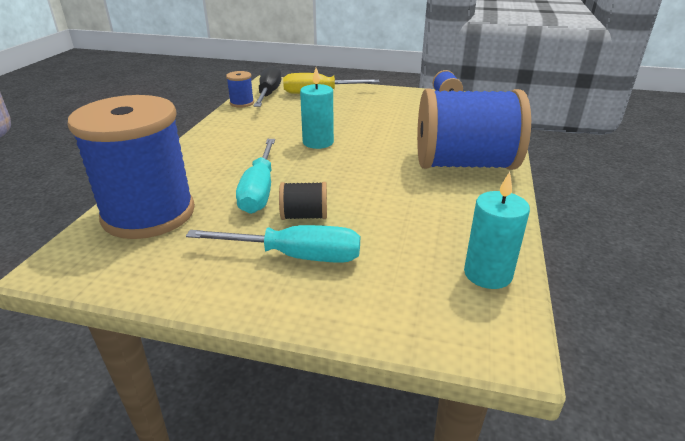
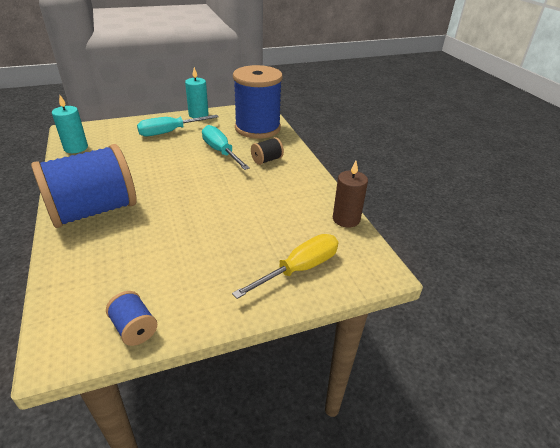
camera: 145 degrees right, 5 degrees up
(242, 103) = (346, 219): blue spool -> brown candle
(269, 94) = (345, 244): black screwdriver -> none
(304, 216) = (182, 147): black spool -> black spool (267, 160)
(318, 142) = (224, 195): turquoise candle -> turquoise candle (198, 115)

